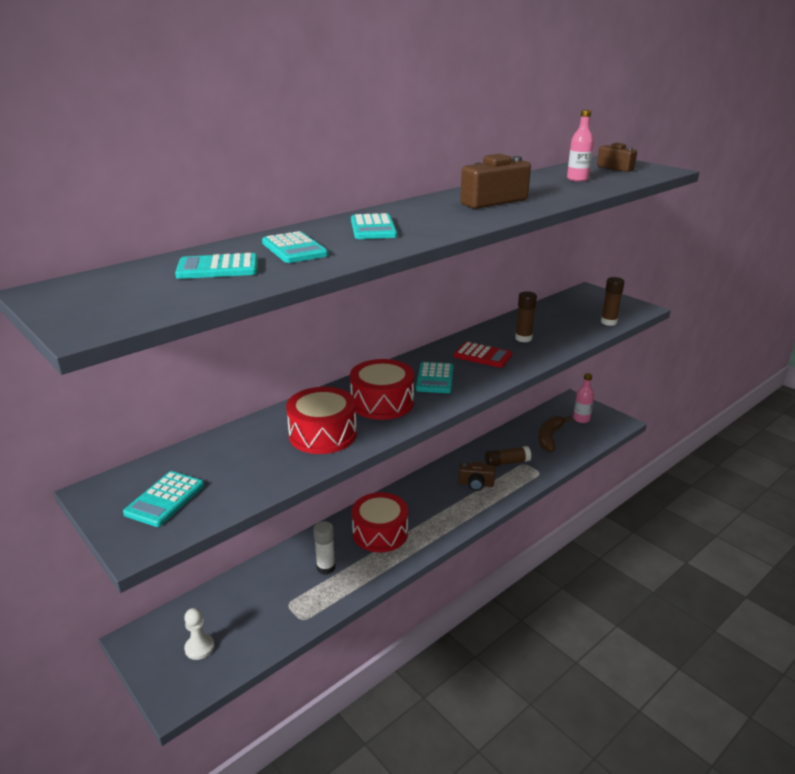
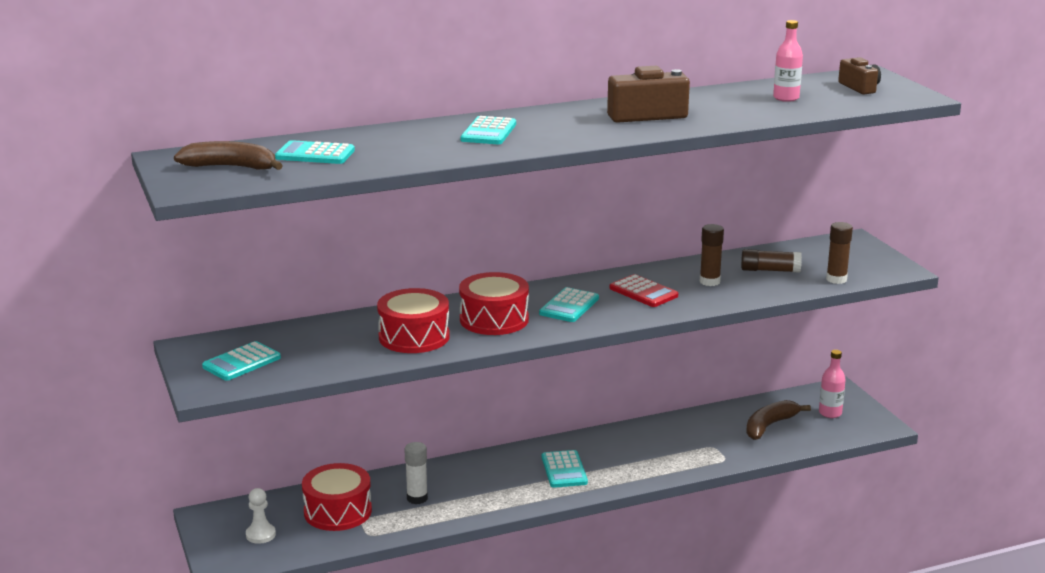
camera: 20 degrees right, 5 degrees down
(130, 293) = (231, 167): none -> brown banana
(294, 249) = (395, 144): turquoise calculator -> turquoise calculator (564, 470)
(380, 533) = (494, 480): red drum -> red drum (338, 511)
(476, 484) = (637, 456): brown camera -> none
(507, 462) = (692, 442): brown glue stick -> brown glue stick (770, 270)

